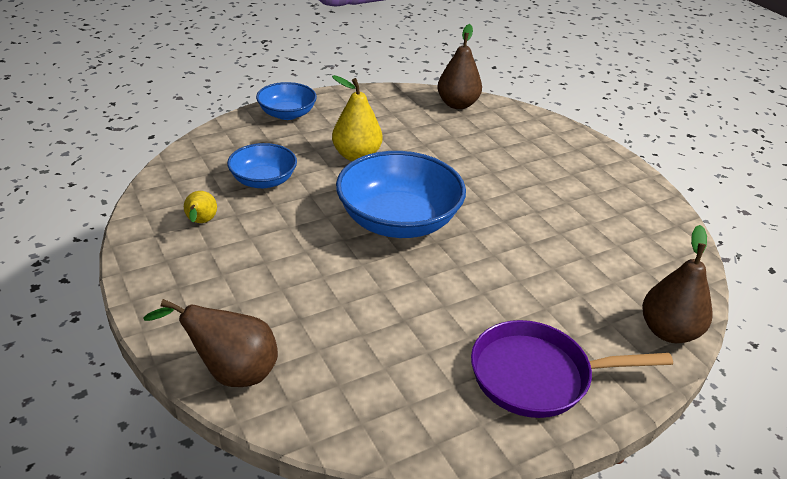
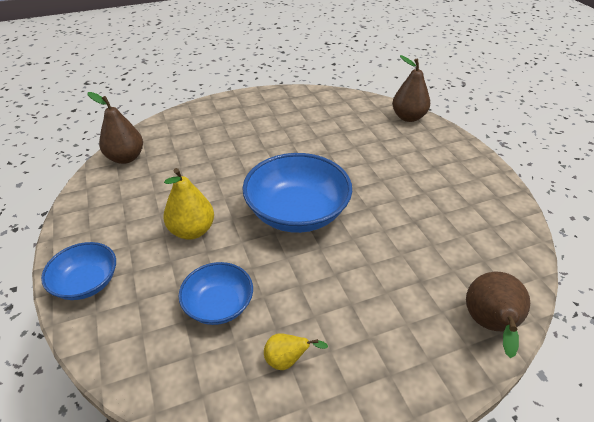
camera: 80 degrees left, 5 degrees up
(537, 376) = (453, 169): purple pan -> none

